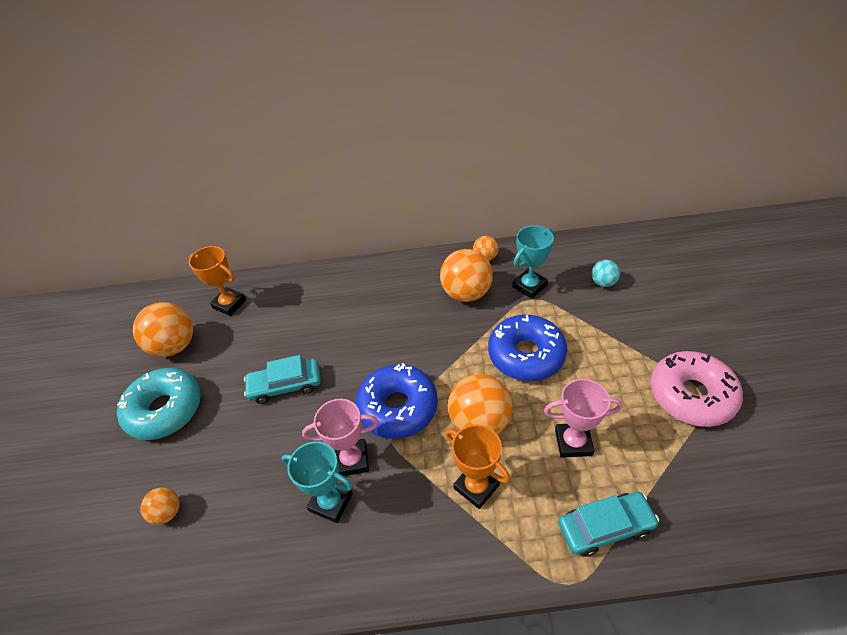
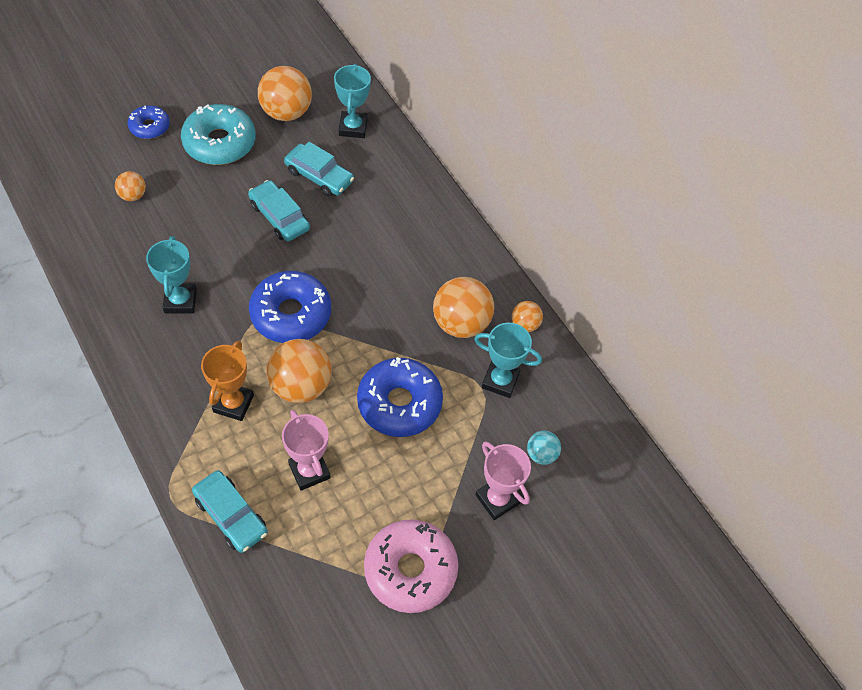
camera: 55 degrees right, 10 degrees up
(92, 469) = (149, 127): none -> blue donut
(229, 304) = (353, 127): orange trophy -> turquoise trophy
(262, 342) = (319, 176): none -> turquoise car
(352, 460) = (224, 300): pink trophy -> pink trophy (497, 499)

